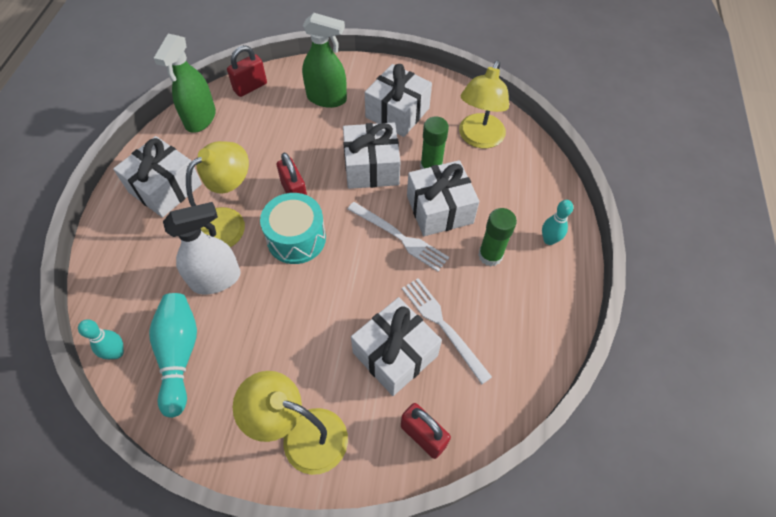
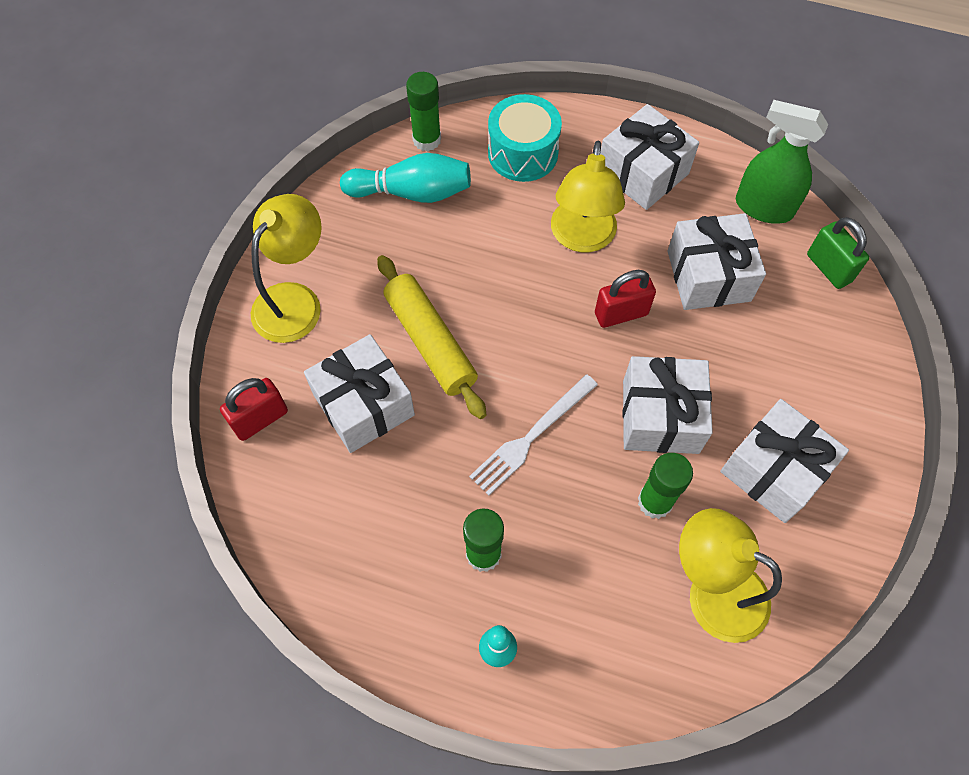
camera: 100 degrees right, 5 degrees up
(117, 353) = (427, 140): turquoise bowling pin -> green glue stick
(216, 279) = (500, 225): white spray bottle -> none
(228, 222) = (582, 238): yellow lamp -> yellow lamp turned 45 degrees clockwise
(250, 87) = (828, 268): red padlock -> green padlock
(296, 238) = (547, 311): turquoise drum -> turquoise drum (523, 153)
(327, 98) = (806, 370): green spray bottle -> none
(332, 314) = (430, 342): none -> yellow rolling pin
(439, 209) = (573, 499): white gift -> white gift (708, 276)
(443, 326) = (389, 467): white fork -> none

